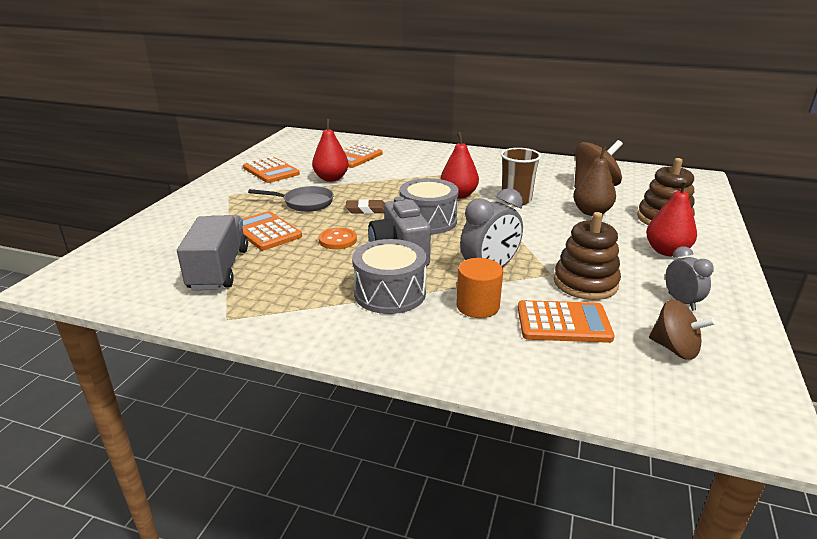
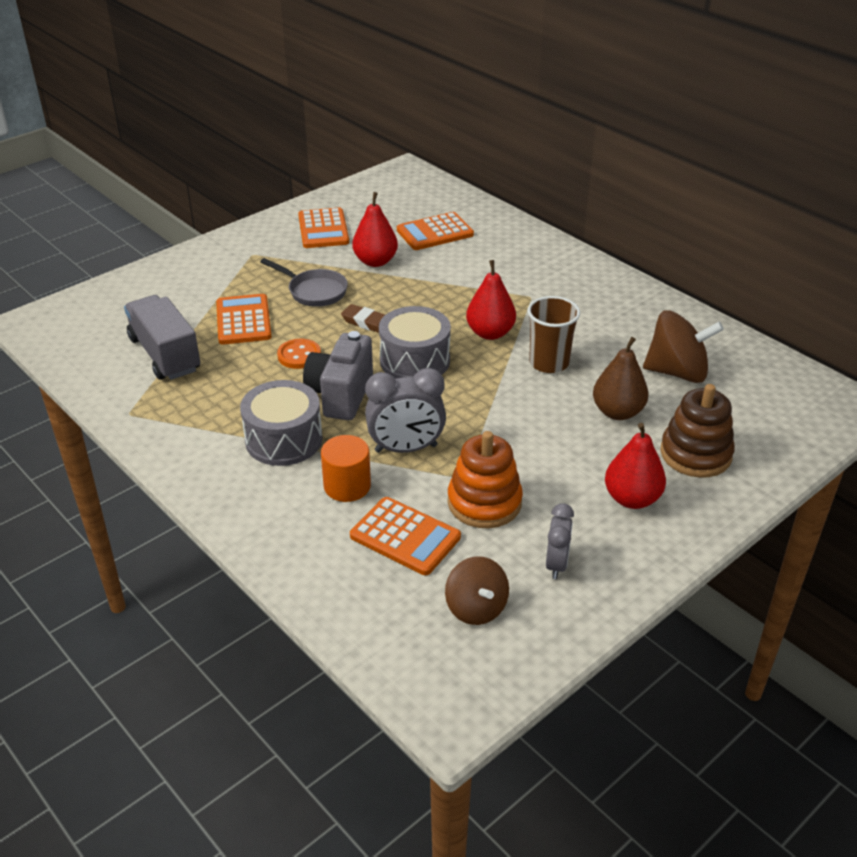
camera: 30 degrees right, 10 degrees up
(219, 269) = (165, 354): grey truck -> grey truck turned 60 degrees counterclockwise
(585, 283) = (484, 502): brown stacking toy -> orange stacking toy

